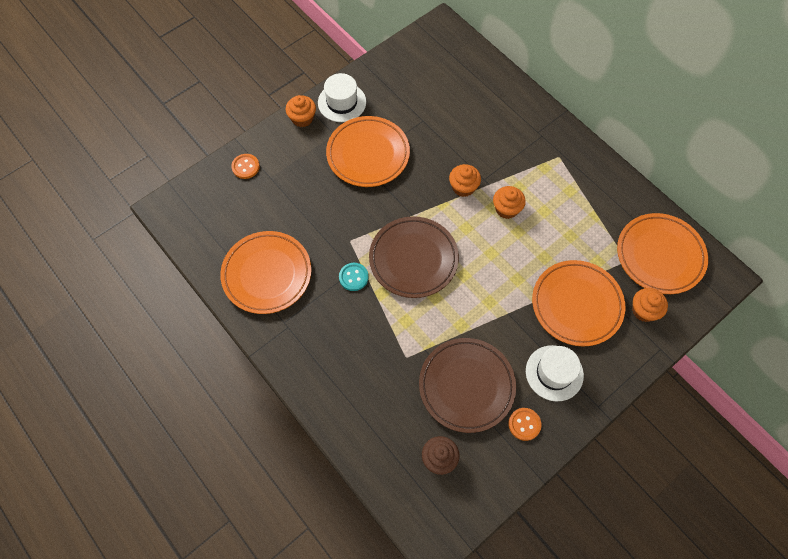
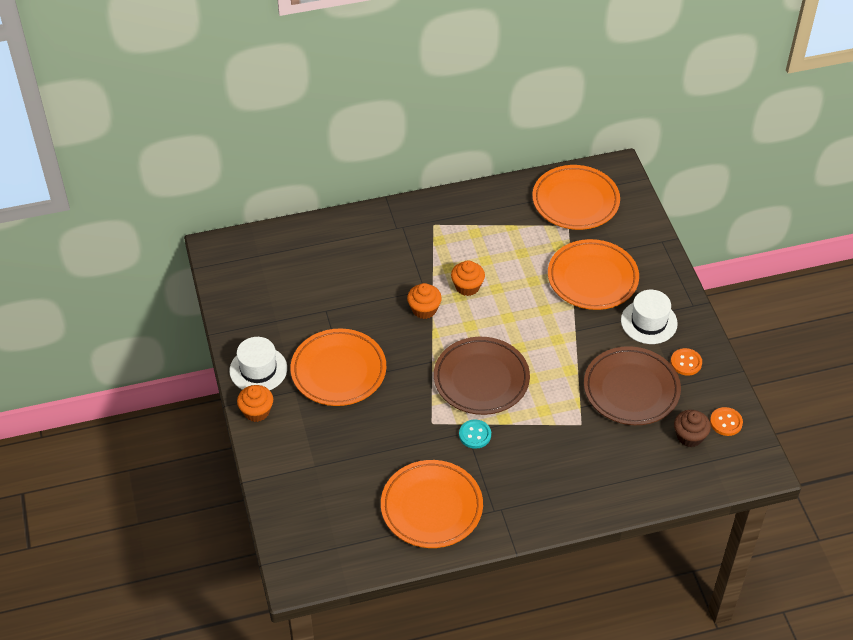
camera: 65 degrees left, 15 degrees down
(245, 167) = (287, 484): orange button -> orange button (726, 422)
(644, 310) = (621, 236): orange cupcake -> none

